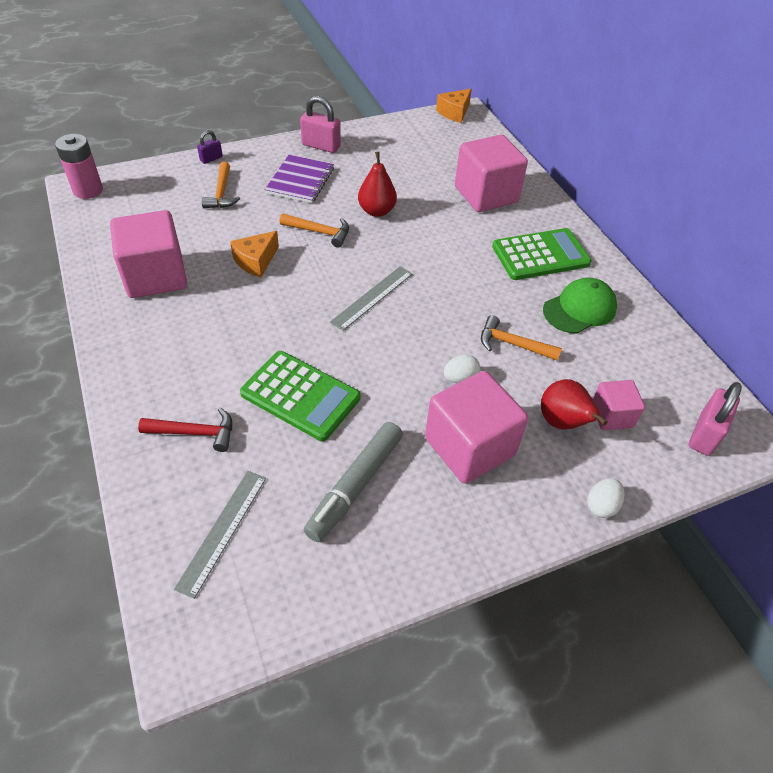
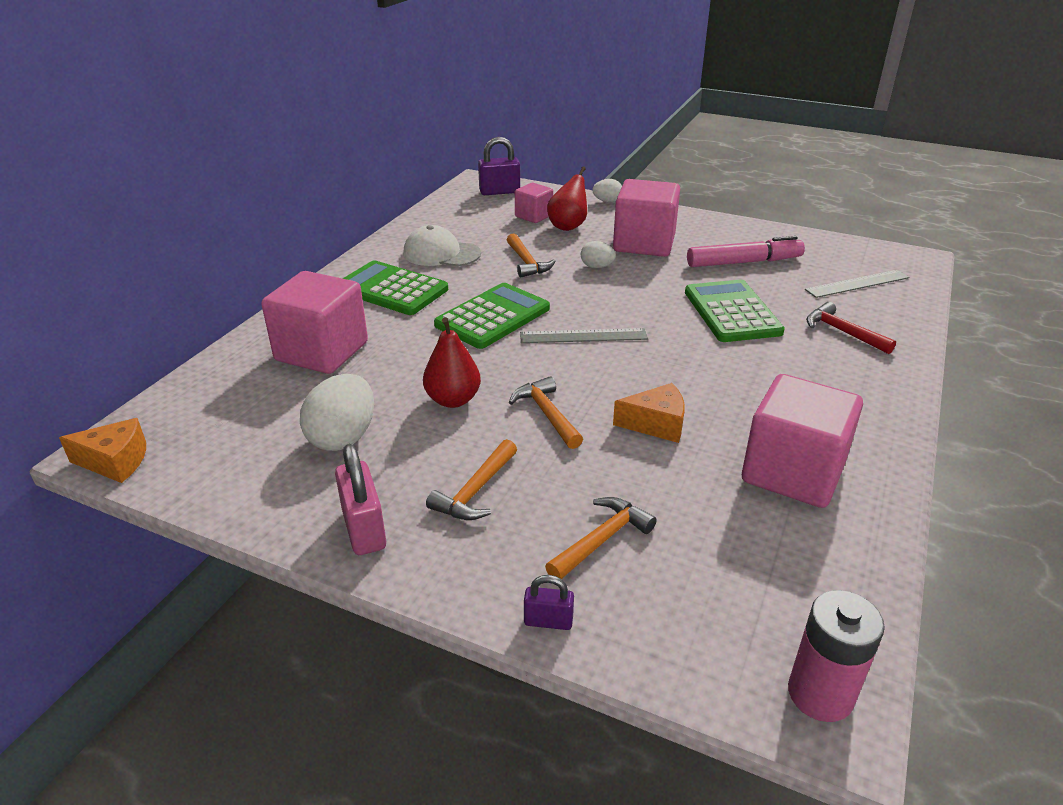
camera: 130 degrees left, 15 degrees down
(300, 181) = (475, 491): purple notebook -> orange hammer
(355, 485) = (743, 262): grey marker -> pink marker
(392, 167) = (343, 437): none -> white egg
(447, 275) = (492, 317): none -> green calculator
(579, 309) = (441, 253): green cap -> white cap
(704, 434) = (499, 192): pink padlock -> purple padlock

